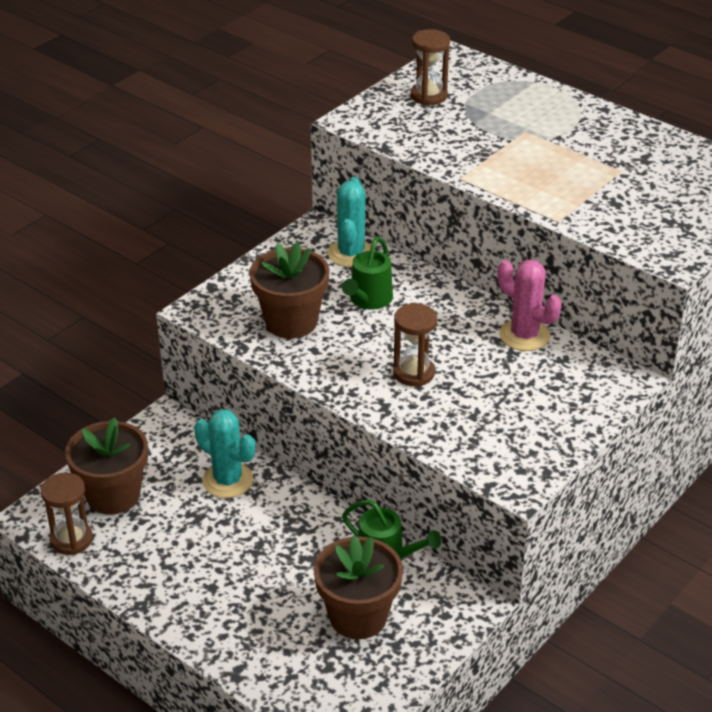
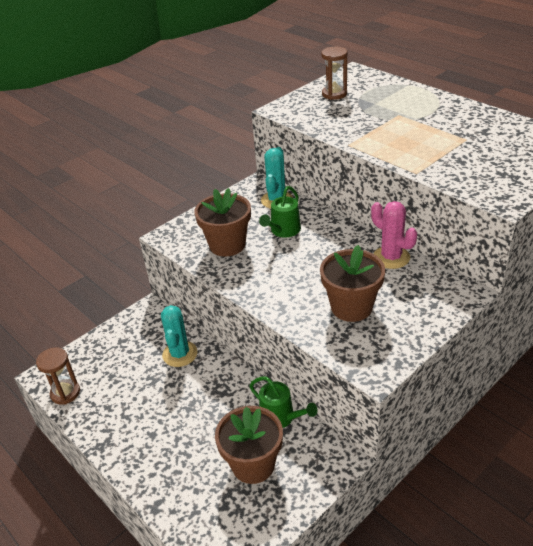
camera: 10 degrees right, 0 degrees up
(113, 495) = (101, 362): brown flower pot -> brown flower pot (351, 307)
(227, 480) = (180, 354): turquoise cactus -> turquoise cactus turned 45 degrees clockwise
(413, 373) = (307, 283): brown hourglass -> none

